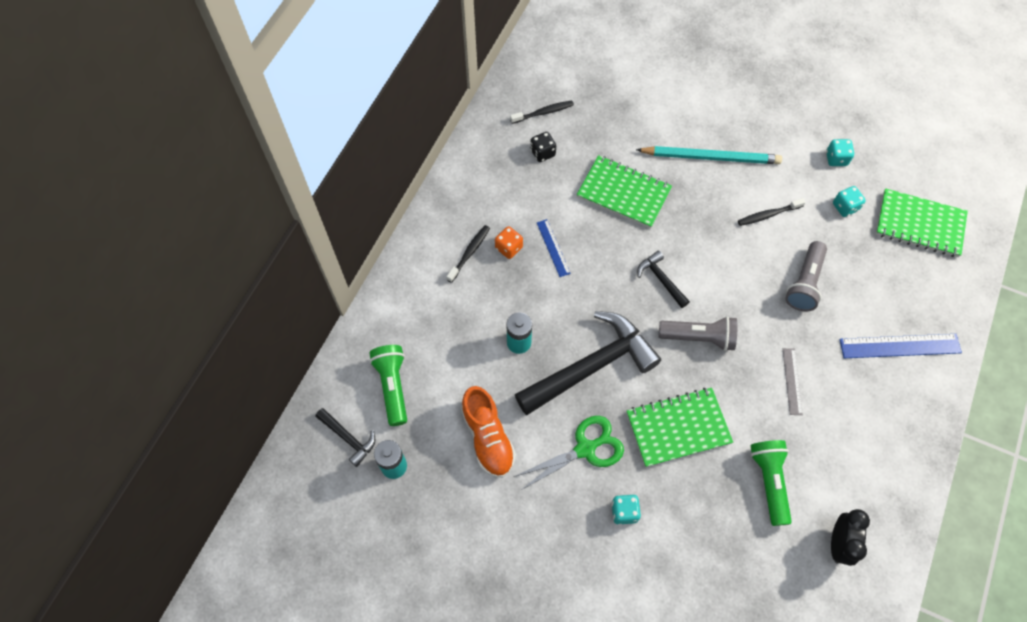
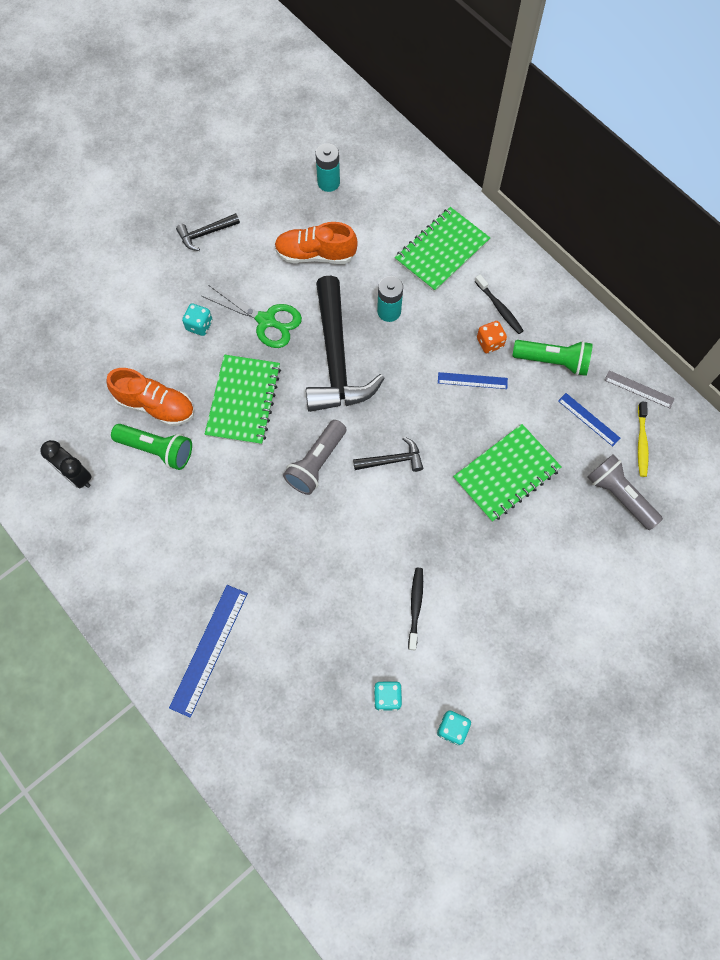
camera: 115 degrees right, 5 degrees up
(348, 438) = (368, 161): black hammer -> black hammer (205, 234)
(393, 386) = (396, 204): green flashlight -> green flashlight (552, 361)
(542, 153) = (588, 419): black dice -> blue ruler
(543, 112) = (641, 443): black toothbrush -> yellow toothbrush
(585, 449) = (266, 321): green scissors -> green scissors turned 60 degrees counterclockwise
(711, 157) = (513, 586): turquoise pencil -> none
(729, 507) = (156, 405): none -> orange shoe
(792, 381) = (231, 522): grey ruler -> grey ruler (639, 389)
(804, 283) = (321, 596): grey flashlight -> grey flashlight (619, 496)
(919, 224) = (327, 769): green notebook -> green notebook (441, 251)

